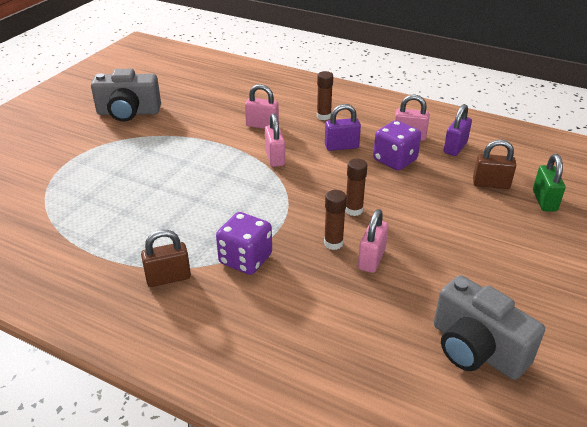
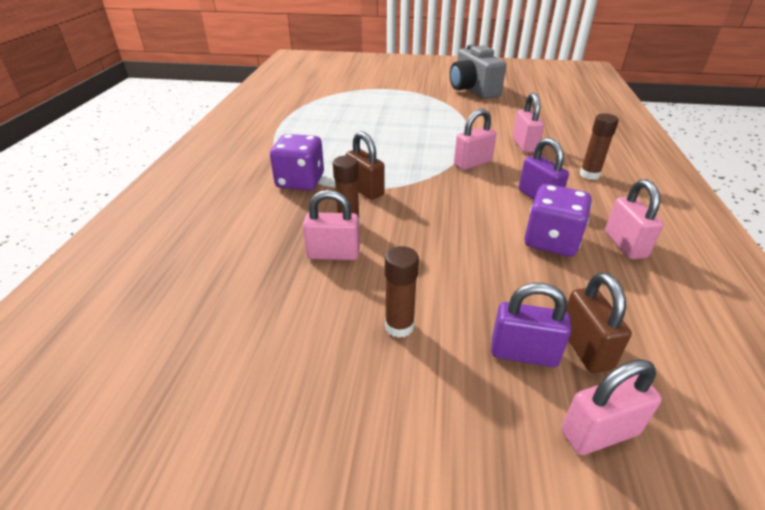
camera: 70 degrees right, 0 degrees up
(168, 278) = (262, 154): brown padlock -> brown padlock (365, 190)
(354, 210) = (417, 227): brown glue stick -> brown glue stick (399, 326)
(455, 147) = (649, 294): purple padlock -> purple padlock (523, 353)
(476, 349) = (191, 366): grey camera -> none
(544, 201) = (599, 433): green padlock -> pink padlock

